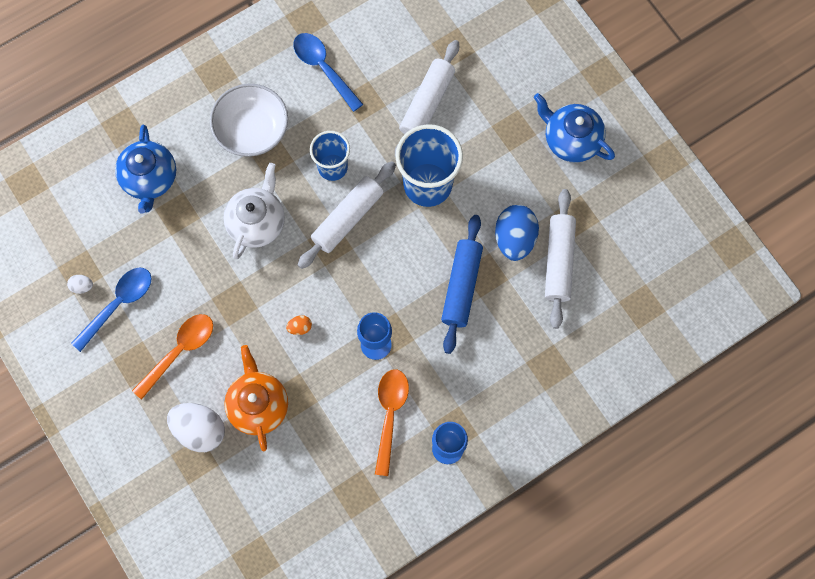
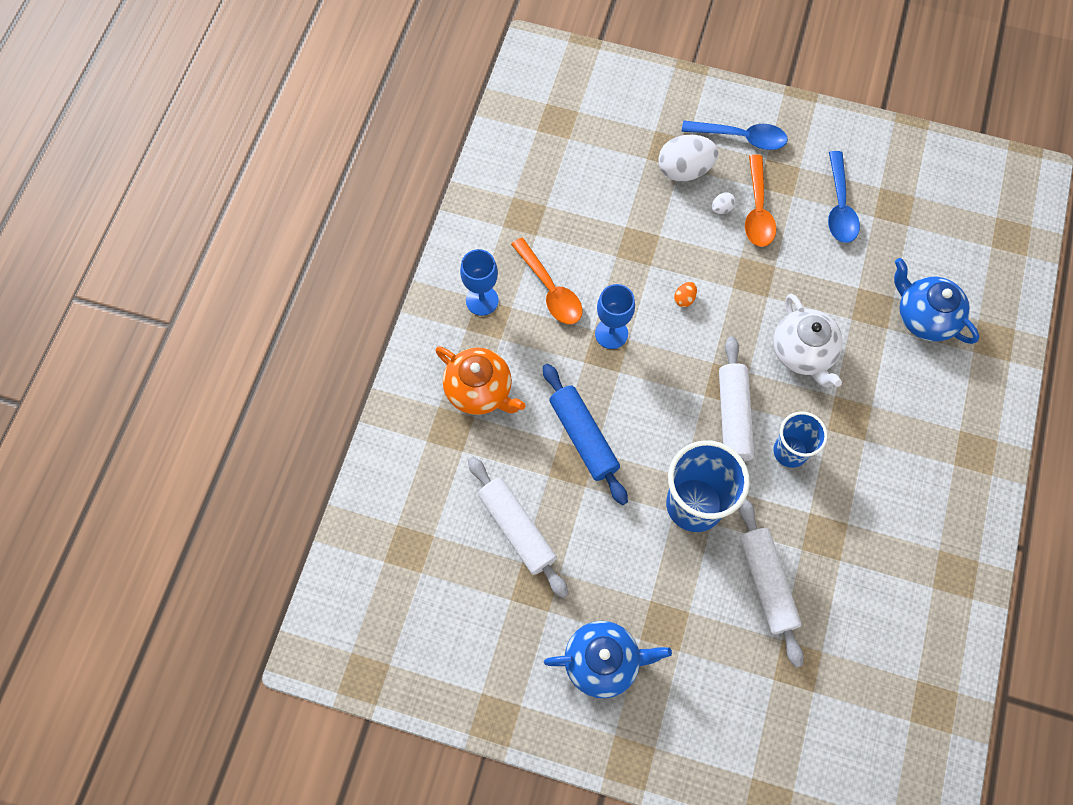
camera: 140 degrees right, 5 degrees down
(82, 286) = (880, 197): white egg -> white egg (721, 208)
(252, 130) = (890, 427): white bowl -> none
(258, 405) = (659, 219): orange teapot -> orange teapot (480, 390)
(323, 68) = (891, 537): blue spoon -> blue spoon (741, 137)
(514, 239) = (574, 518): blue egg -> none

